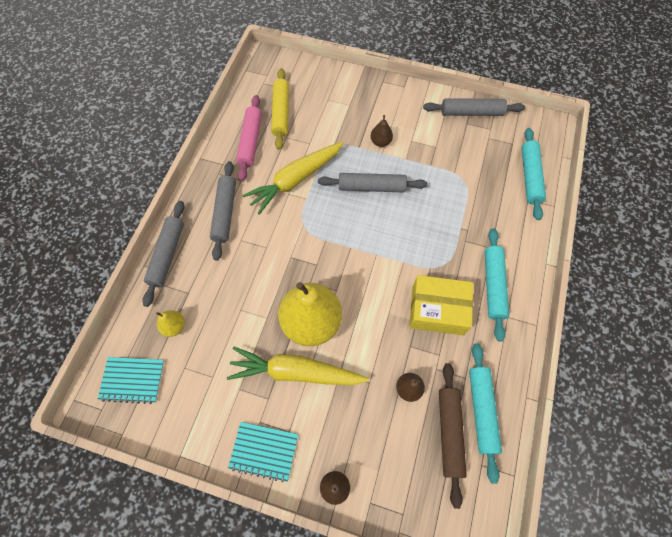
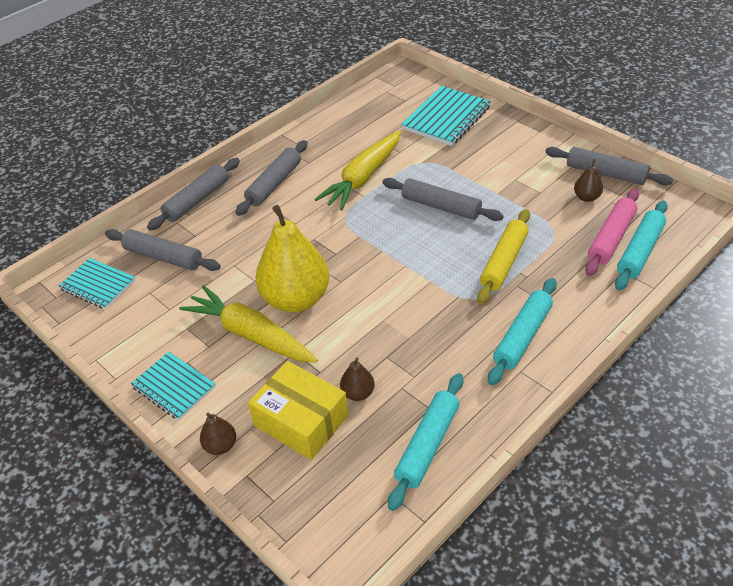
camera: 30 degrees right, 20 degrees down
(174, 326) = (163, 257): yellow pear -> grey rolling pin
(250, 141) = (340, 134): pink rolling pin -> pink rolling pin (611, 238)
(281, 113) = (387, 119): yellow rolling pin -> yellow rolling pin (504, 262)
(295, 180) = (363, 178): yellow carrot -> yellow carrot turned 45 degrees counterclockwise
(327, 96) = (446, 118): none -> turquoise notebook
(380, 142) = (478, 171): brown pear -> brown pear (586, 197)
(437, 310) = (440, 336): yellow box -> yellow box (301, 421)
(449, 432) = (376, 450): brown rolling pin -> none

